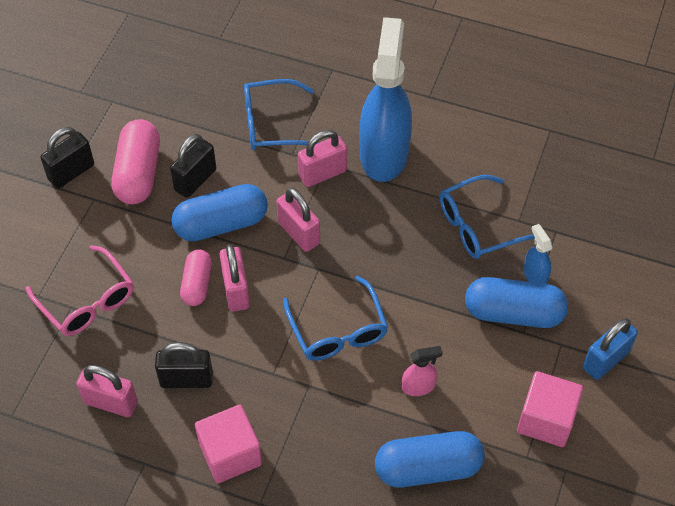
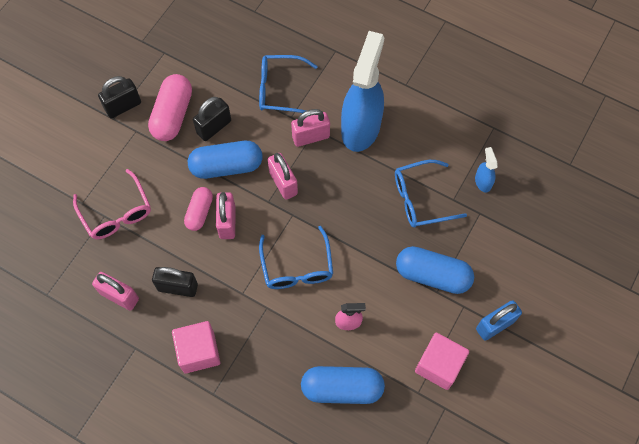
camera: 10 degrees right, 10 degrees up
(535, 275) = (456, 246): blue spray bottle -> blue spray bottle (483, 182)

